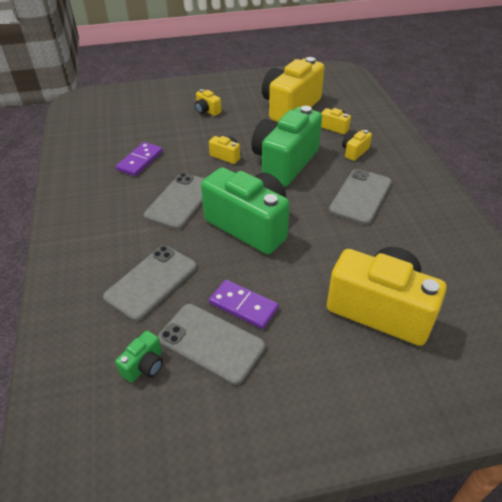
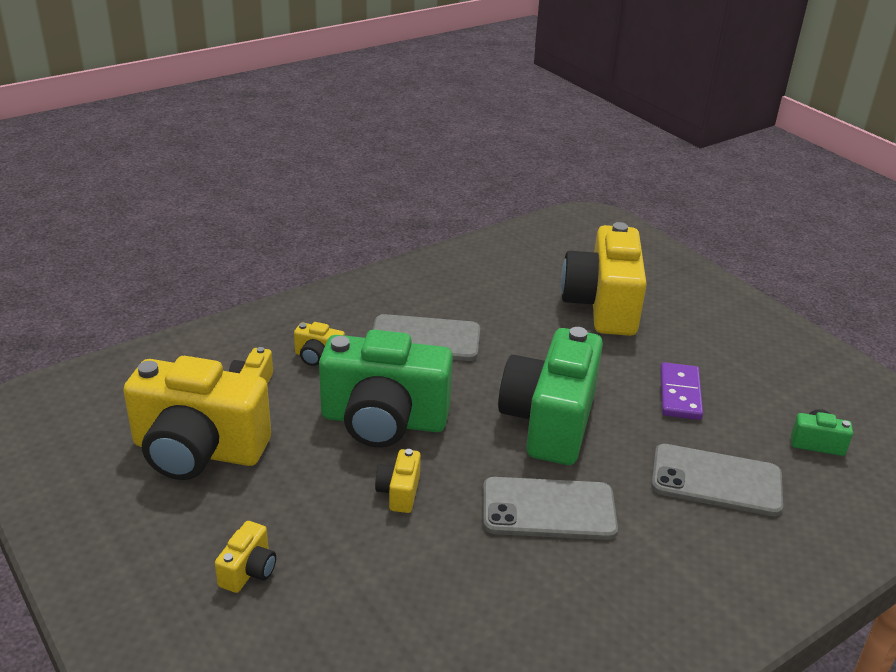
camera: 115 degrees left, 10 degrees down
(140, 161) = (478, 609): purple domino -> none
(211, 343) = (745, 404): grey phone -> none

